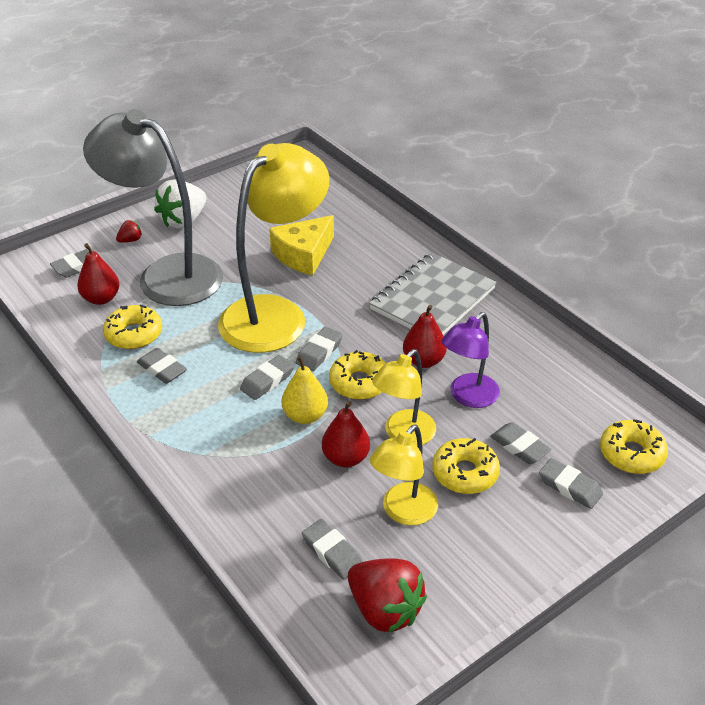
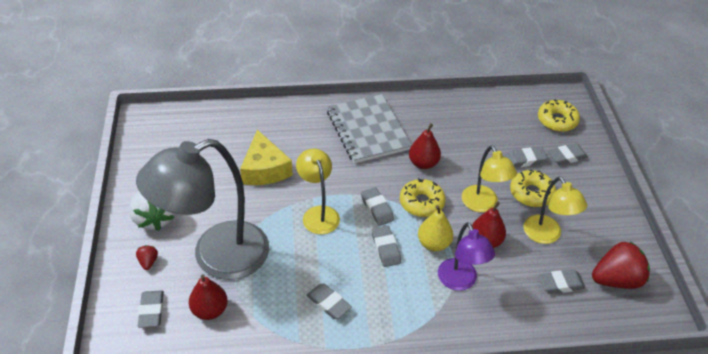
camera: 60 degrees left, 5 degrees up
(134, 334) = (273, 305): yellow donut -> none
(162, 369) = (328, 303): grey eraser -> grey eraser turned 60 degrees clockwise
(275, 314) = (318, 214): yellow lamp -> yellow lamp, size x0.52
(468, 397) = (469, 160): purple lamp -> purple lamp (460, 281)

